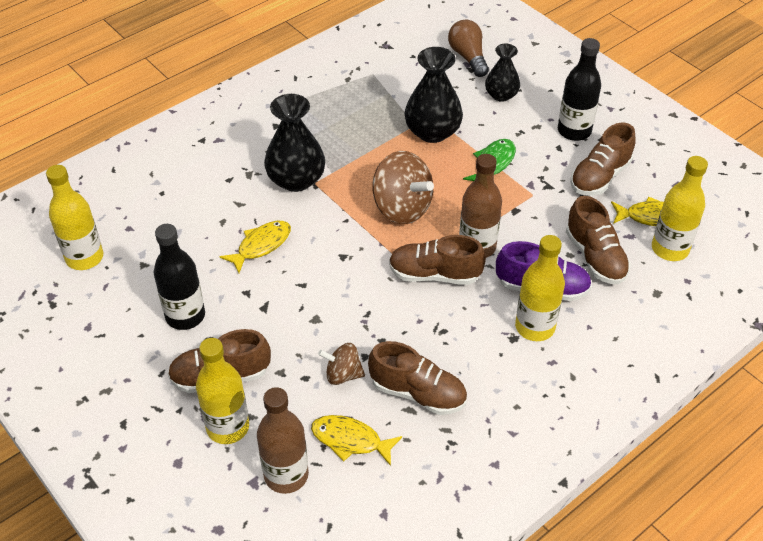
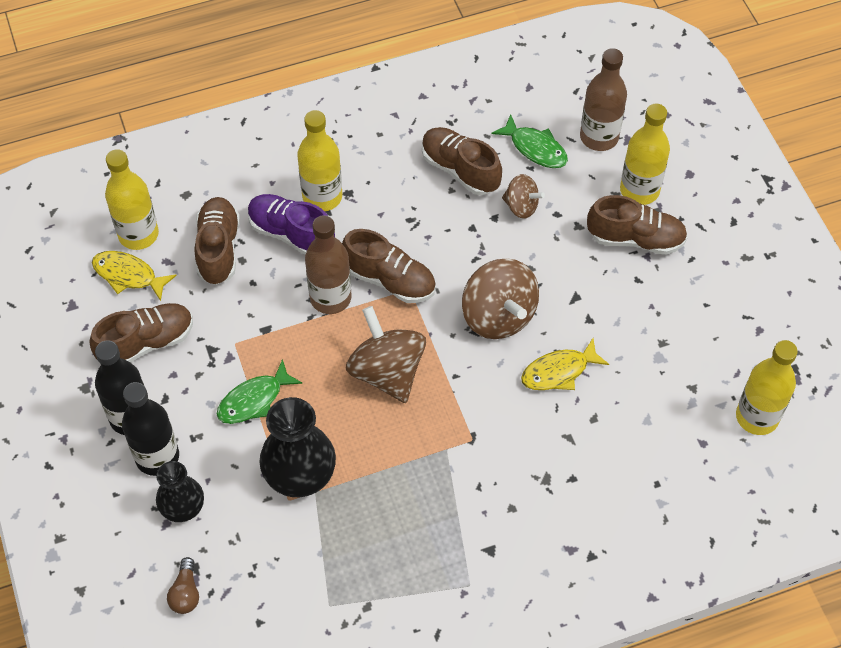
camera: 160 degrees left, 10 degrees up
(185, 316) = (658, 311): black bottle -> black bottle (157, 457)
(296, 179) = (492, 451): black vase -> none
(328, 273) = (498, 316): none -> brown spinning top
(350, 440) = (535, 148): yellow fish -> green fish
(468, 57) = (186, 593): brown light bulb -> brown light bulb, size x0.64

